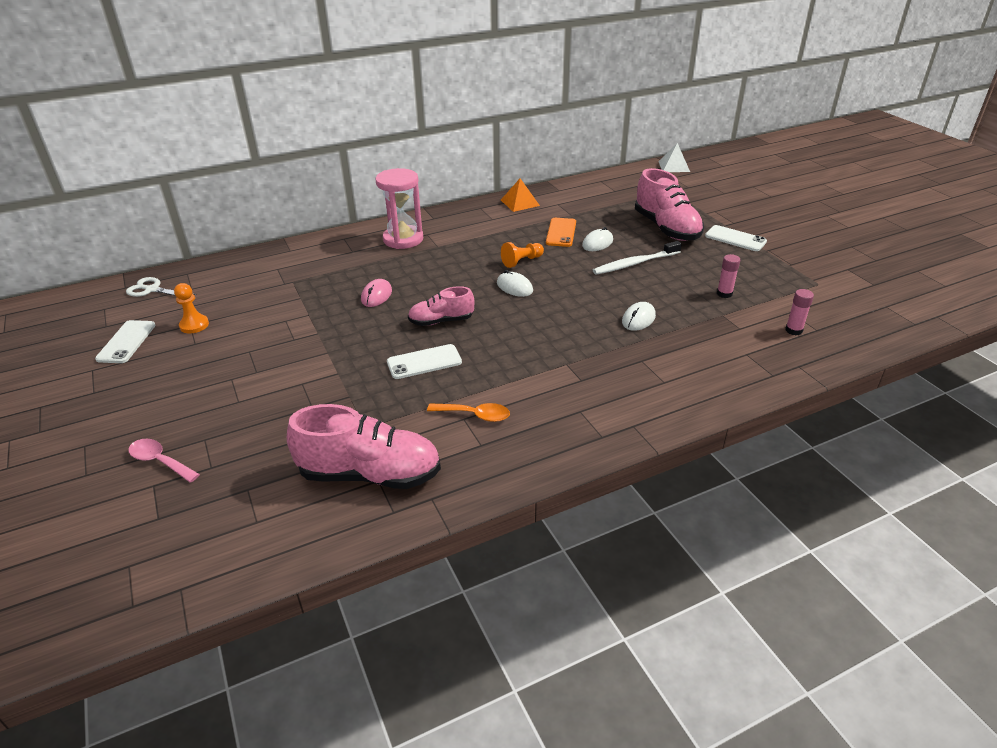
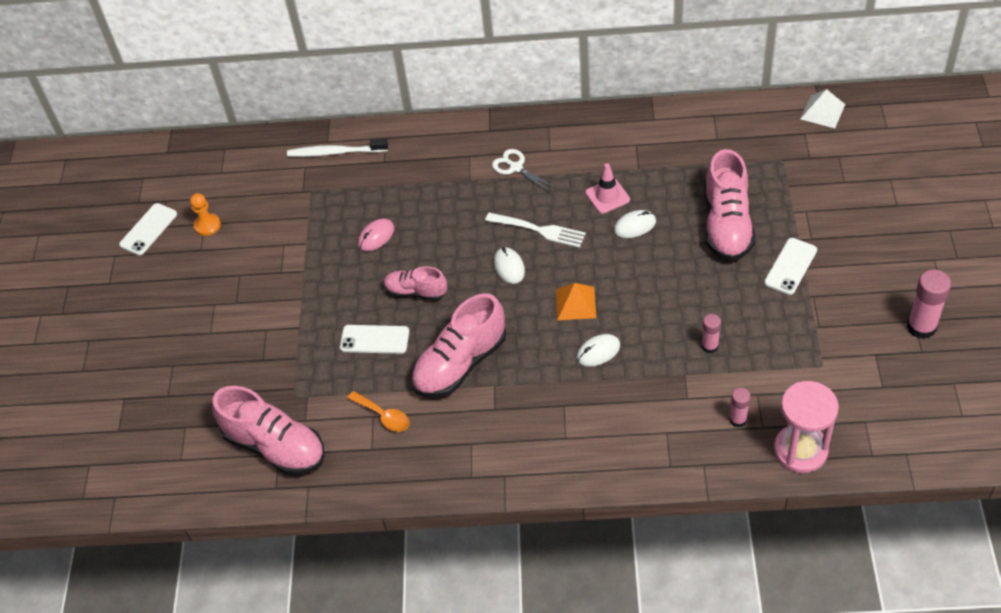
camera: 30 degrees right, 15 degrees up
(152, 290) = (188, 163): white scissors -> white scissors (516, 167)
(160, 461) = (135, 376): pink spoon -> none
(403, 239) = (441, 157): pink hourglass -> pink hourglass (800, 450)
(519, 202) = (595, 130): orange pyramid -> orange pyramid (575, 303)
(522, 261) = (539, 230): orange pawn -> white fork
(522, 357) = (460, 364): none -> pink shoe
(561, 232) = (607, 196): orange phone -> pink traffic cone
(635, 263) = (651, 271): white toothbrush -> white toothbrush (335, 152)
(735, 239) = (790, 266): white phone -> white phone turned 60 degrees clockwise
(860, 248) = (921, 327): none -> pink glue stick

